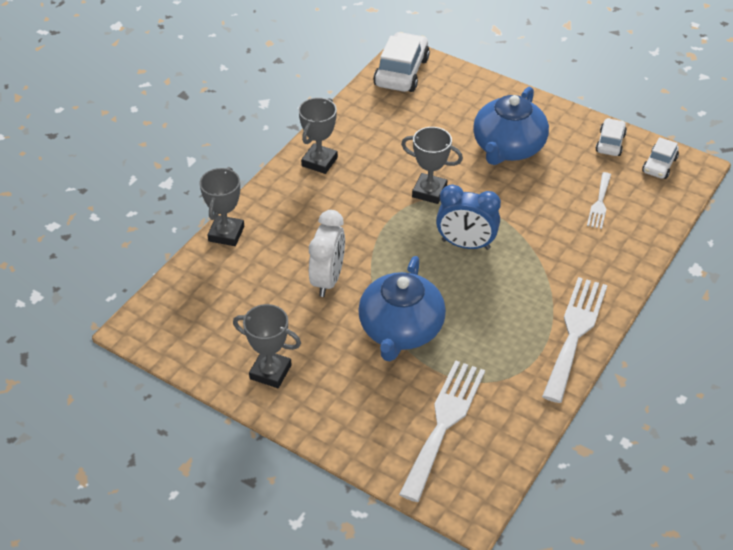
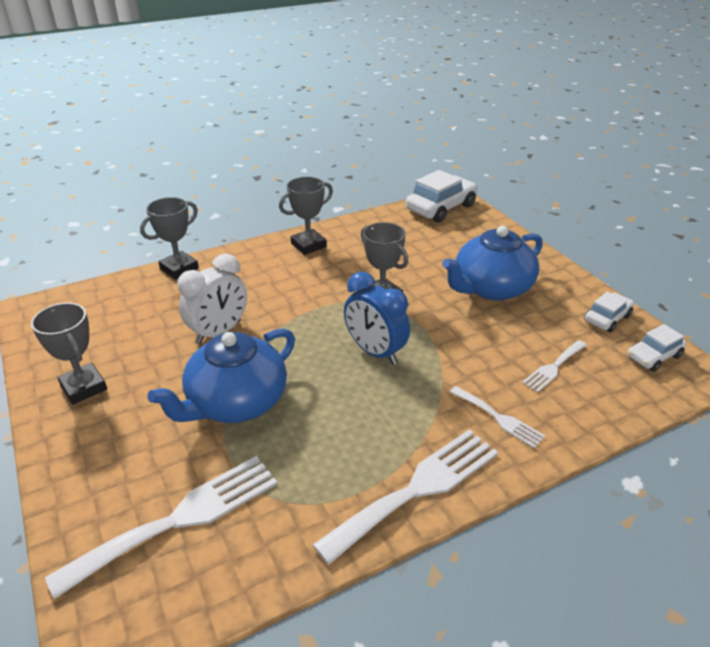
camera: 30 degrees right, 10 degrees down
(590, 260) = (499, 418): none -> white fork

